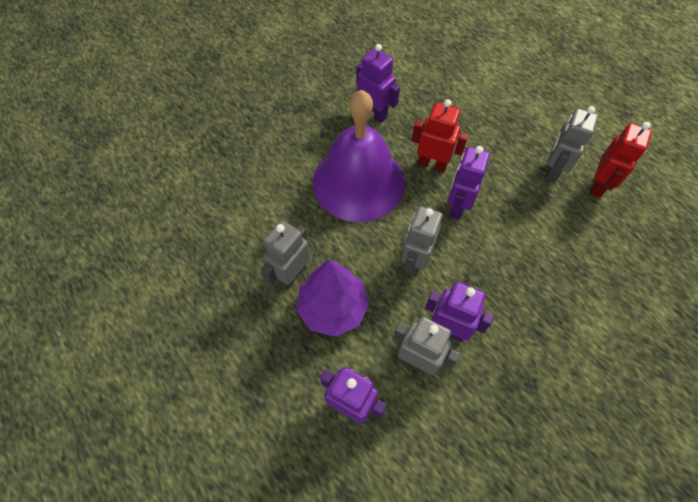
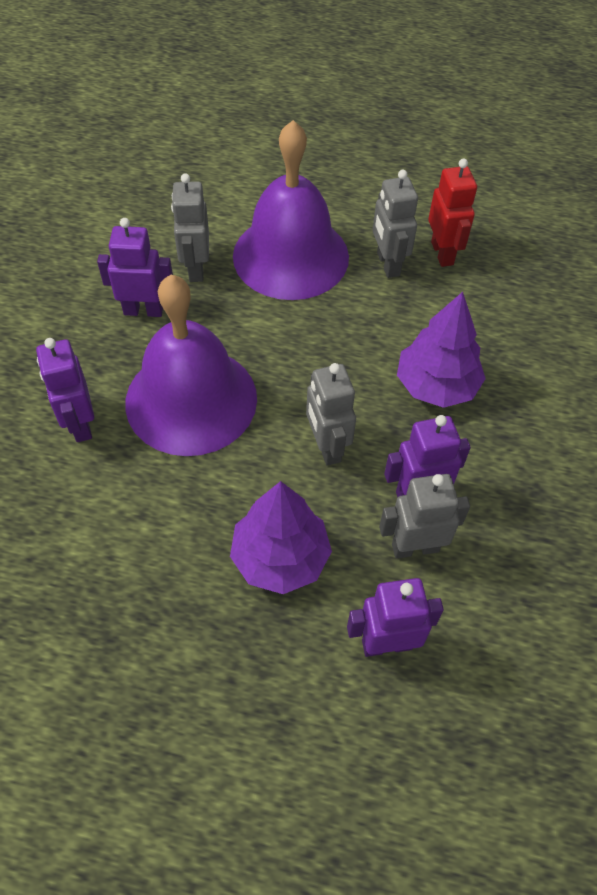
camera: 40 degrees left, 5 degrees down
(292, 275) = (202, 555): grey robot -> grey robot (195, 268)
(432, 164) = (258, 330): red robot -> none
(457, 206) = (323, 359): purple robot -> purple robot (80, 424)
(490, 129) = (291, 256): none -> purple bell
(519, 269) = (436, 385): none -> purple tree

